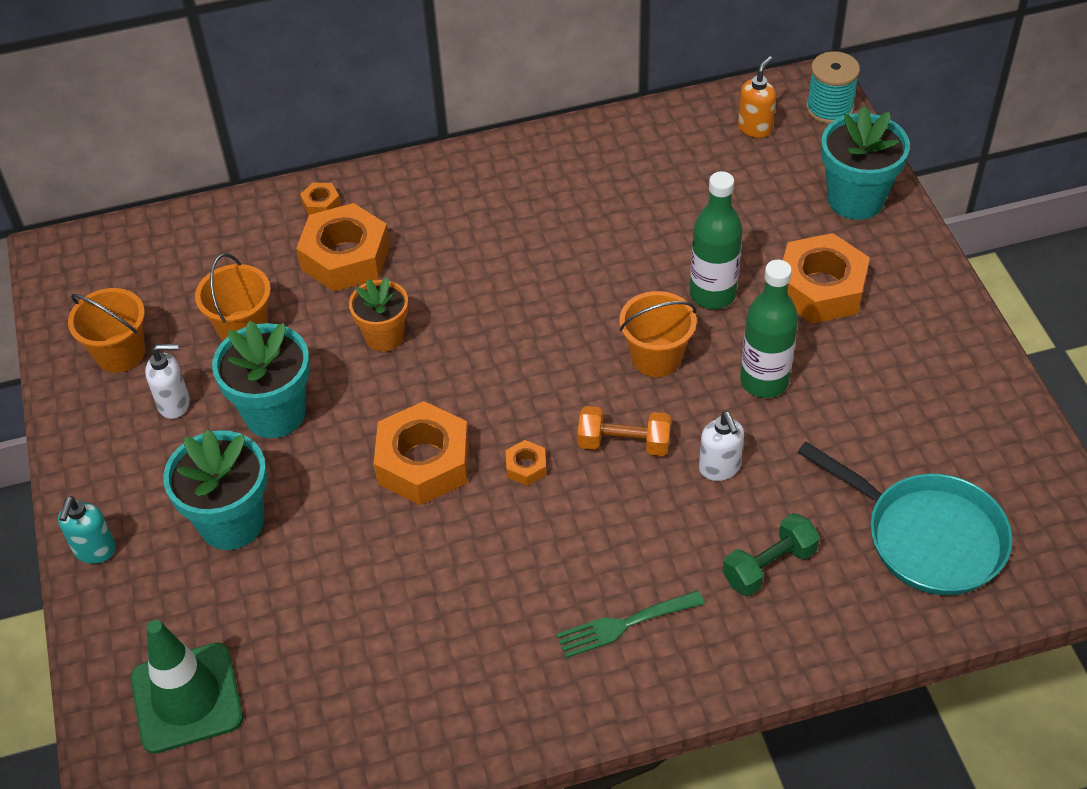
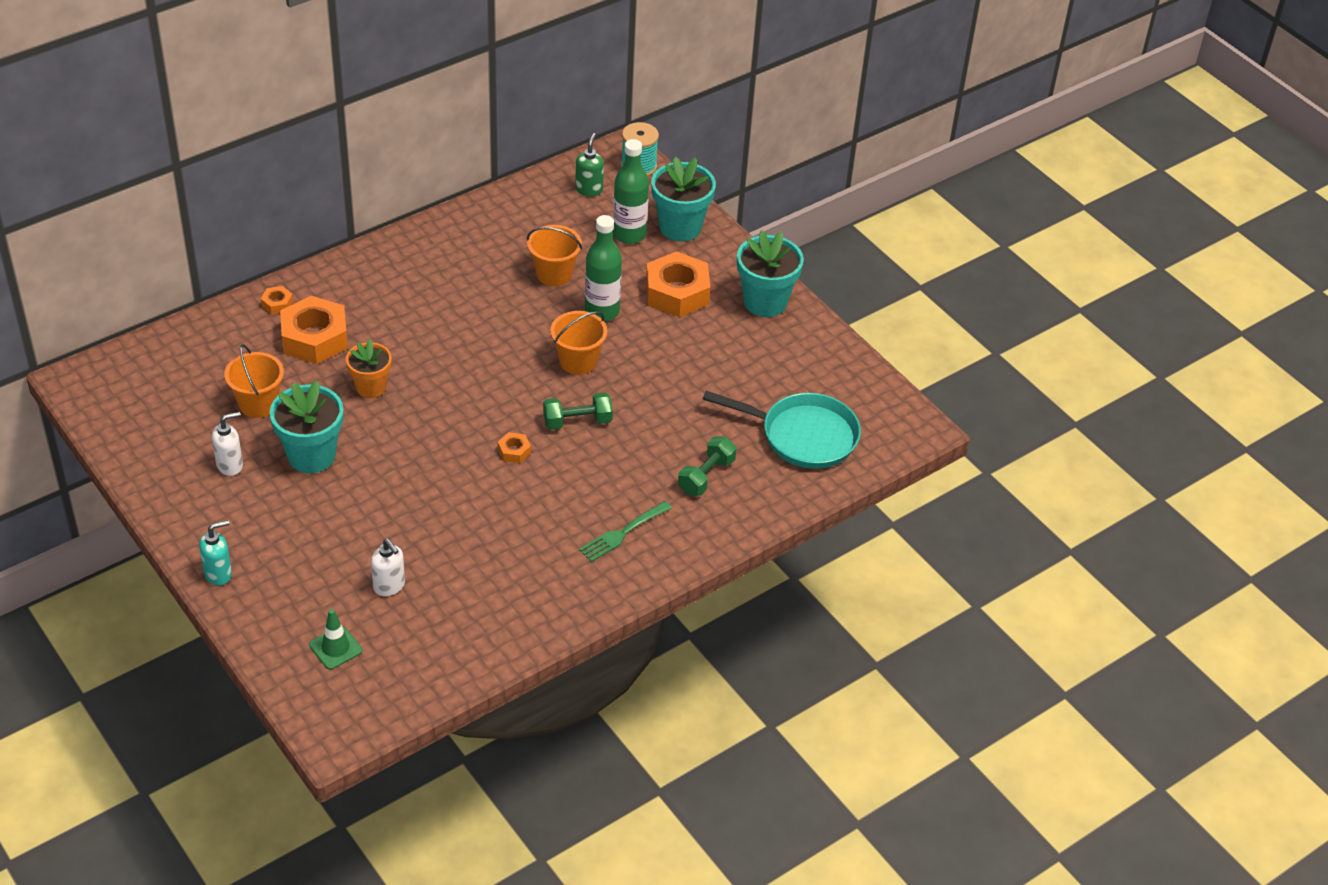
camera: 25 degrees left, 5 degrees down
(95, 550) = (218, 574): turquoise soap dispenser -> turquoise soap dispenser turned 105 degrees counterclockwise
(120, 353) = (168, 440): orange bucket -> orange bucket (554, 274)
(187, 698) = (335, 648): green traffic cone -> green traffic cone, size x0.56
(232, 522) = (314, 533): turquoise flower pot -> turquoise flower pot (765, 302)
(423, 462) = (438, 464): orange nut -> none
(624, 443) = (577, 421): orange dumbbell -> green dumbbell
(719, 468) = (650, 423): white soap dispenser -> white soap dispenser (389, 586)
(755, 128) = (589, 189): orange soap dispenser -> green soap dispenser
(764, 381) = (660, 361): green bottle -> green bottle (629, 234)

